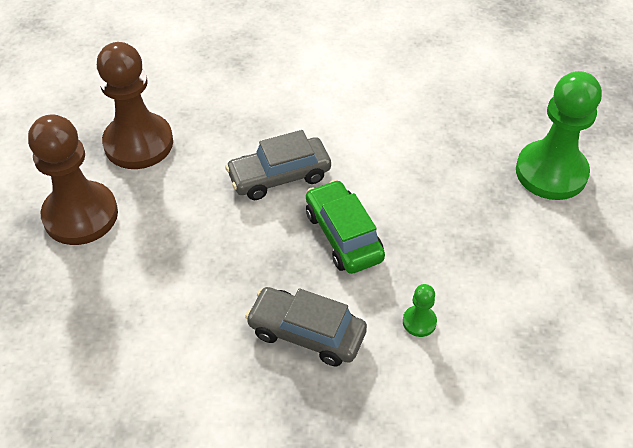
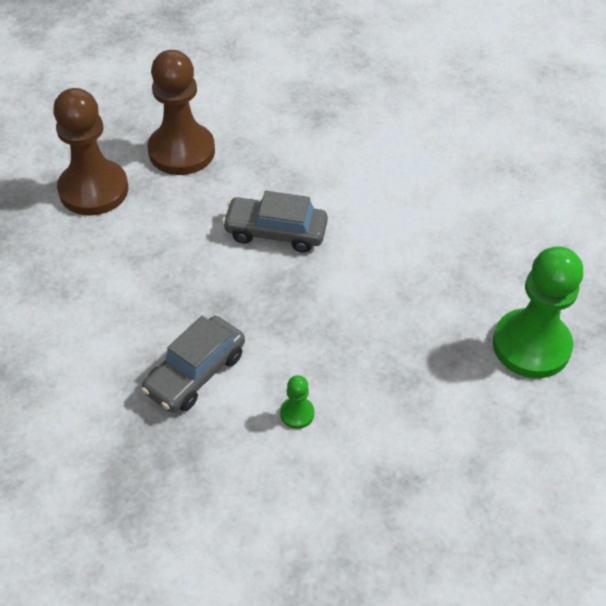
camera: 30 degrees right, 0 degrees up
(306, 333) = (195, 373): grey car -> grey car turned 105 degrees counterclockwise
(343, 235) = (290, 308): green car -> none

